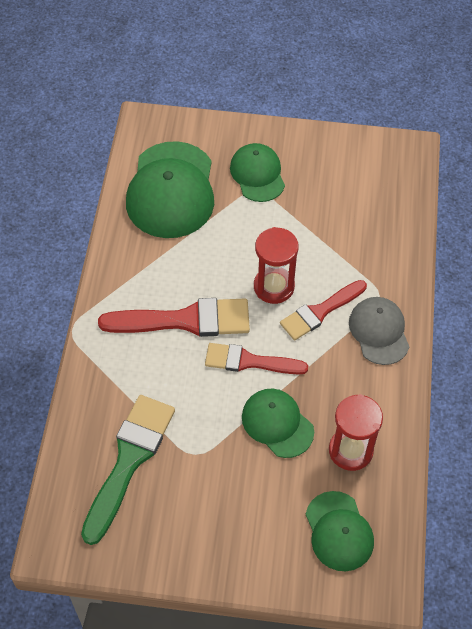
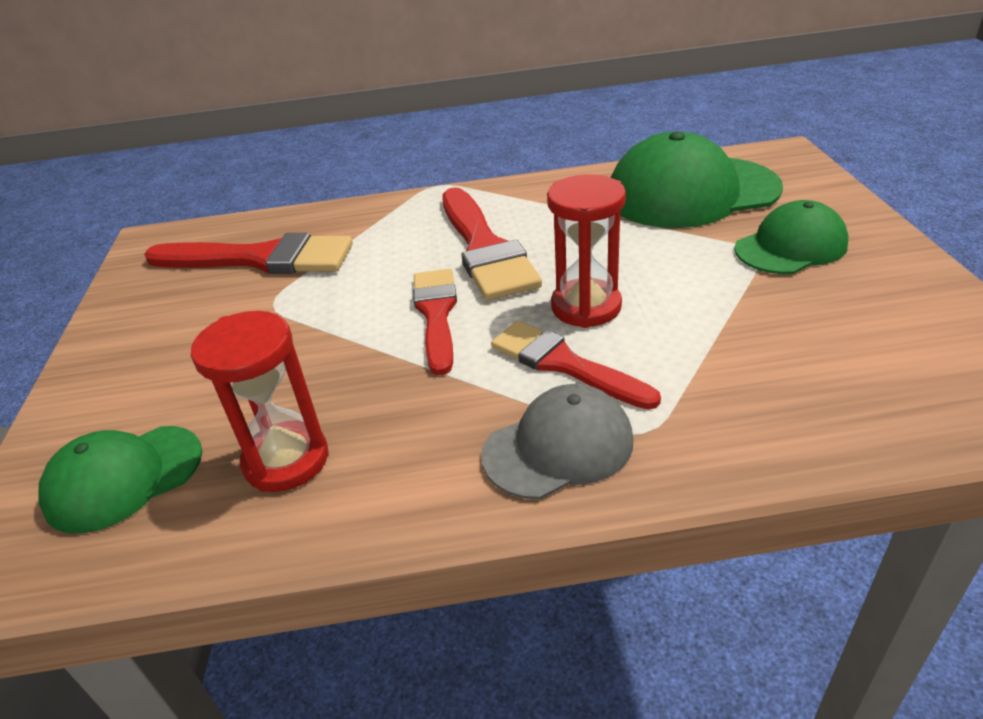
camera: 80 degrees right, 20 degrees down
(129, 460) = (261, 259): green brush -> red brush
(277, 423) = (330, 364): green cap -> none

